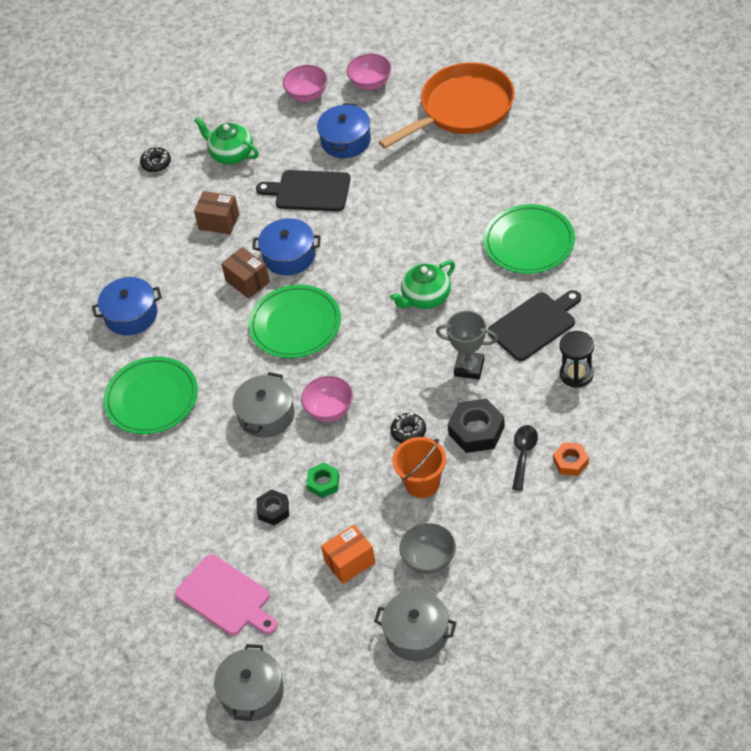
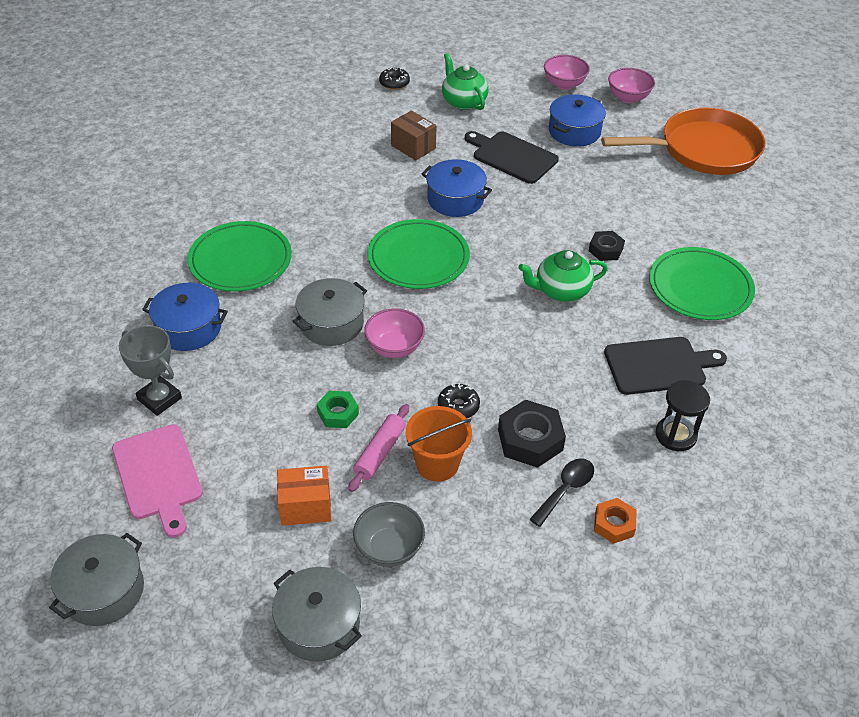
camera: 20 degrees right, 5 degrees down
(131, 315) = (279, 185): blue pot -> blue pot (189, 328)
(247, 281) = (402, 204): brown box -> none
(273, 510) = (270, 414): black nut -> black nut (605, 250)
(375, 496) = (380, 452): none -> pink rolling pin
(469, 368) = (563, 374): grey trophy -> grey trophy (159, 399)

